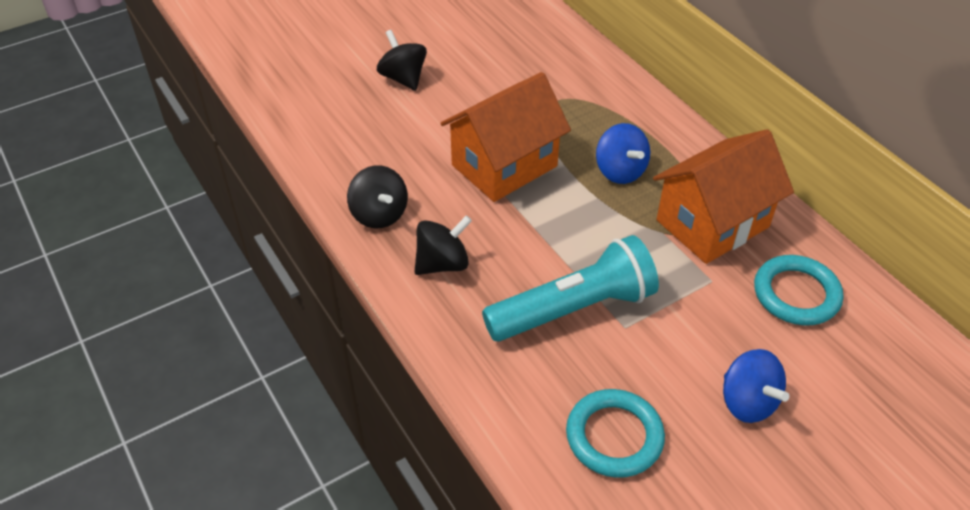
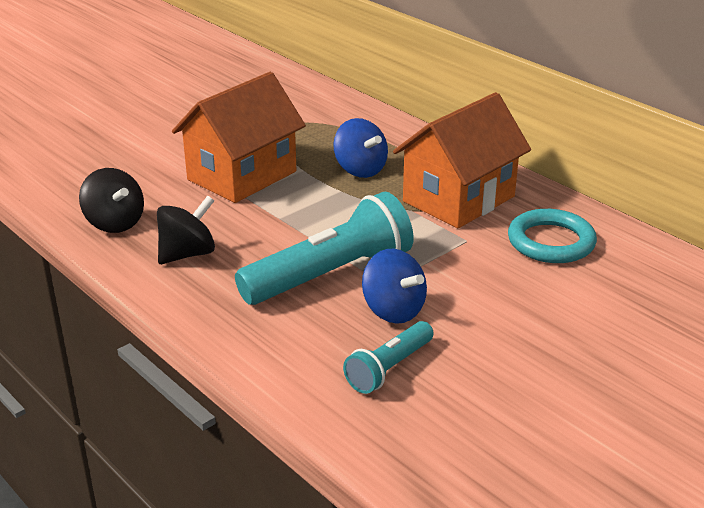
camera: 10 degrees left, 15 degrees down
(403, 78) = (128, 121): black spinning top -> none
(614, 436) = (389, 368): turquoise ring -> turquoise flashlight
(747, 402) = (520, 326): blue spinning top -> blue spinning top (393, 310)

